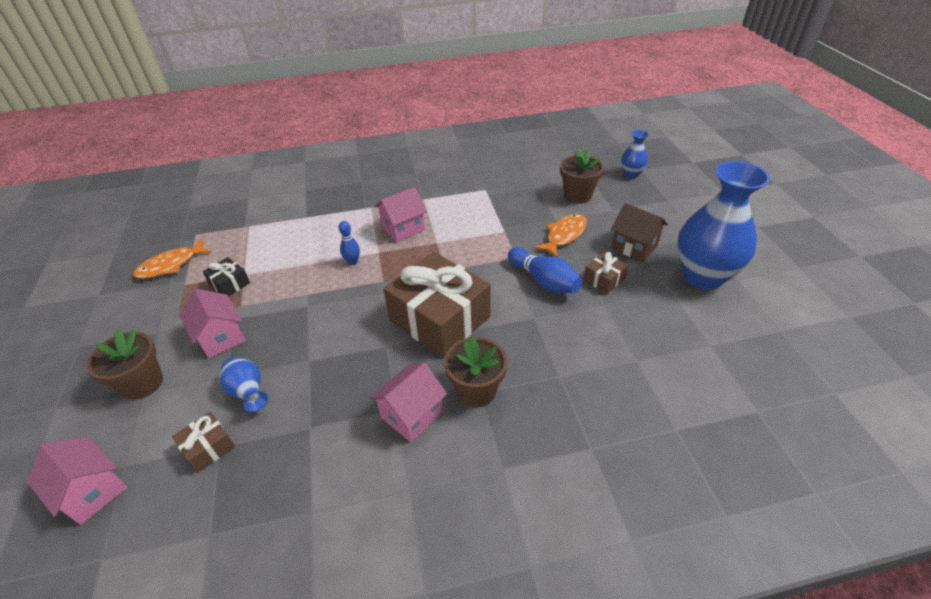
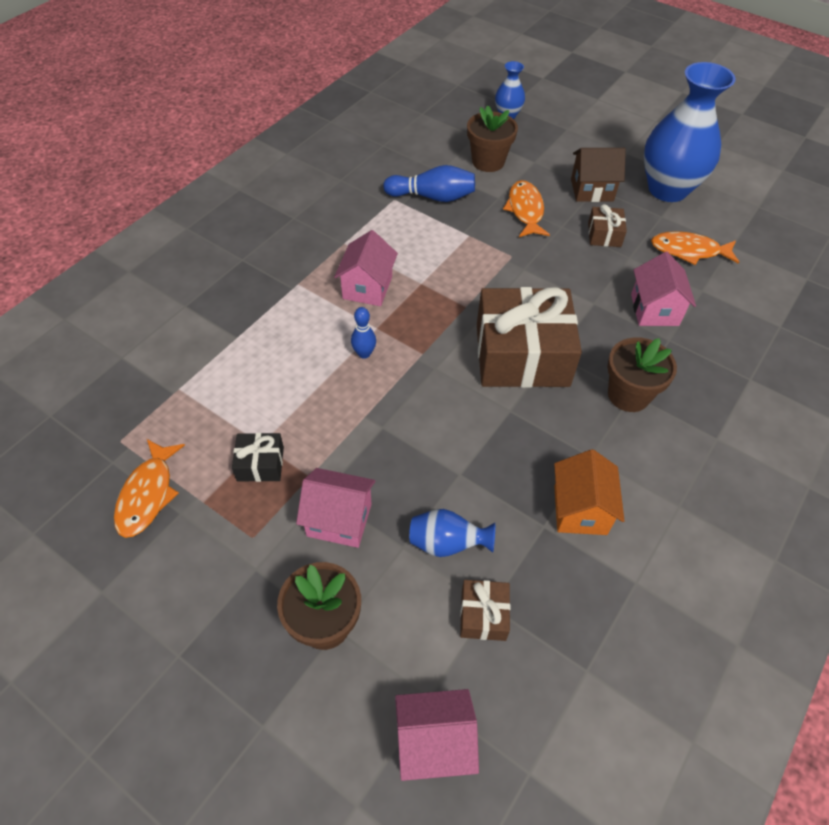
camera: 45 degrees left, 10 degrees up
(343, 436) = (580, 509): none -> orange house
(412, 414) = (607, 450): pink house -> pink house (654, 310)
(544, 281) = (561, 264): blue bowling pin -> blue bowling pin (432, 197)
(663, 327) = (689, 251): none -> orange fish

